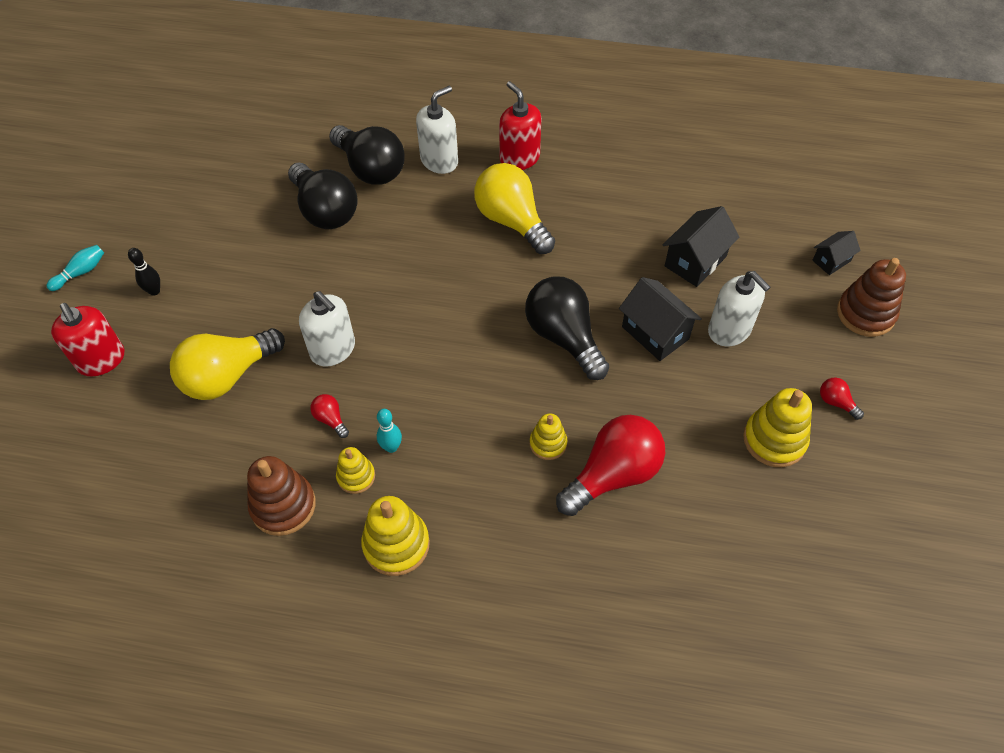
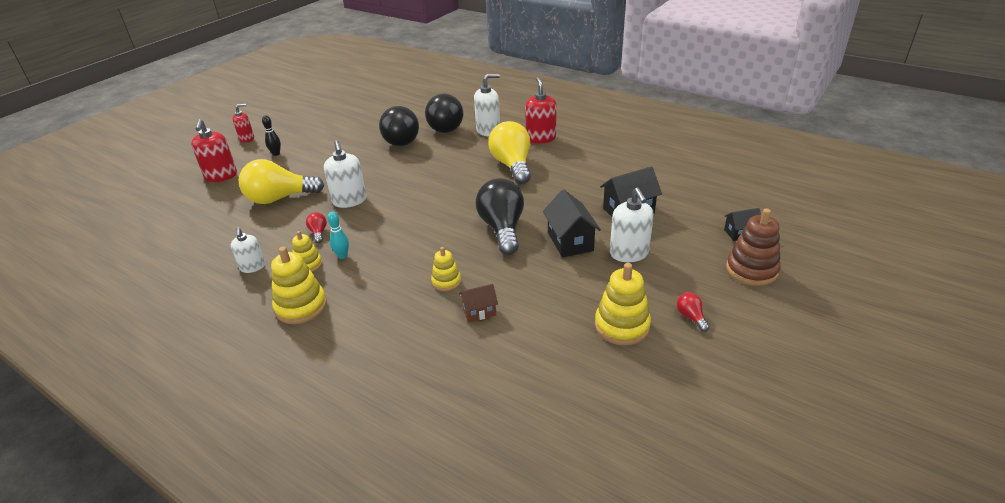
camera: 25 degrees right, 20 degrees down
(81, 272) = (247, 139): turquoise bowling pin -> red soap dispenser
(283, 506) = (252, 267): brown stacking toy -> white soap dispenser
(613, 475) = (479, 311): red light bulb -> brown house

